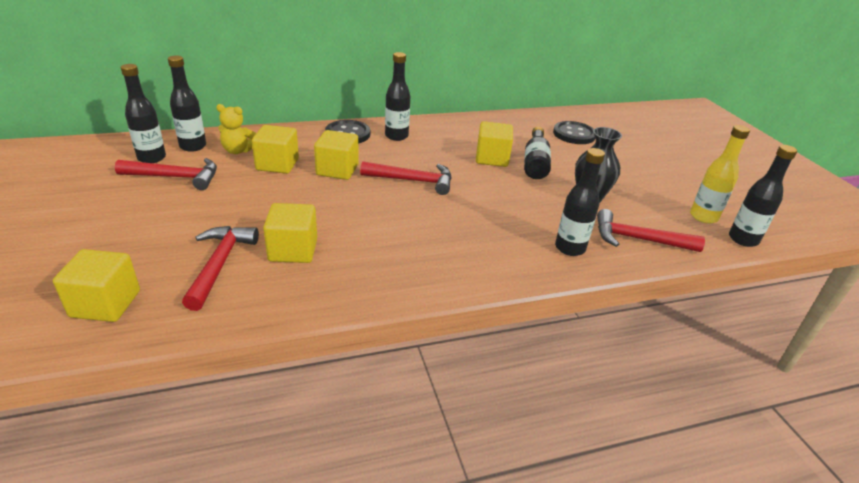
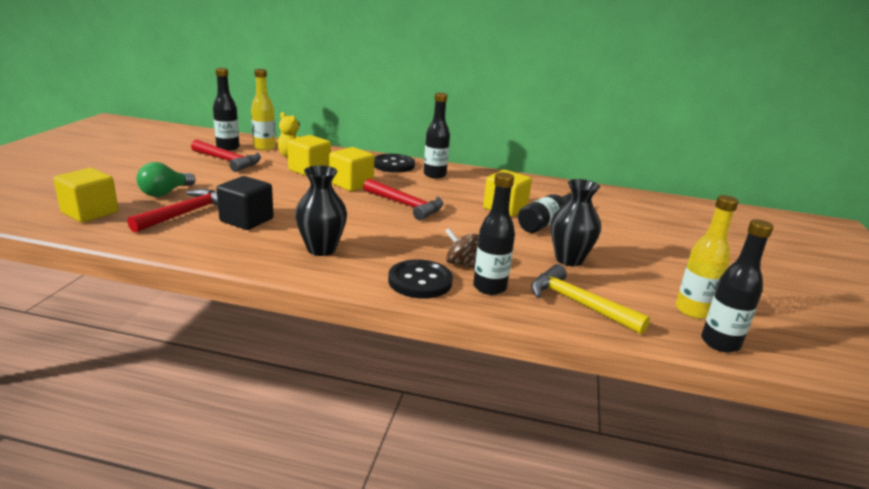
camera: 30 degrees right, 10 degrees down
(160, 245) = (165, 193): none -> green light bulb
(193, 146) = (264, 147): black bottle -> yellow bottle
(293, 250) = (246, 220): yellow cube -> black cube
(402, 259) = (321, 249): none -> black vase
(525, 231) = (461, 264): none -> brown spinning top
(574, 134) = (624, 212): black button -> black button (420, 281)
(638, 239) = (578, 303): red hammer -> yellow hammer

